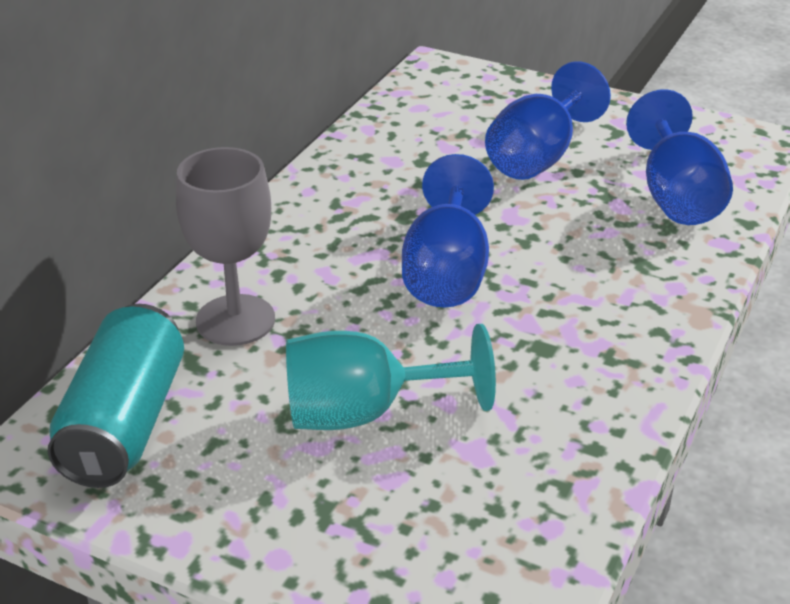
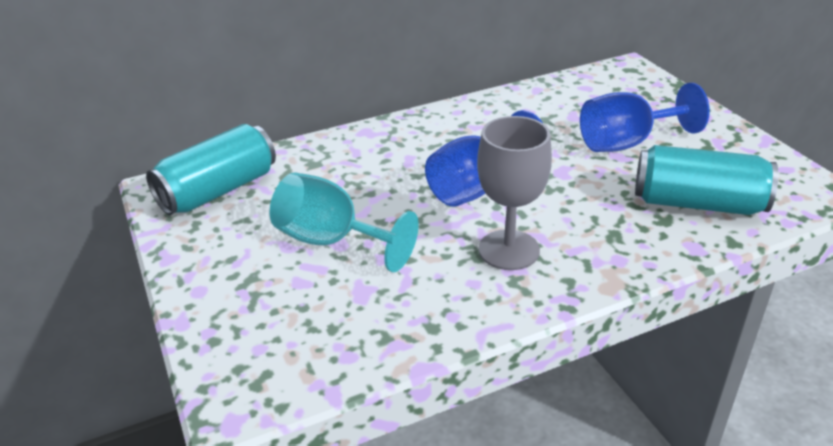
camera: 40 degrees right, 0 degrees up
(235, 320) = (331, 164): grey goblet -> grey goblet (509, 250)
(676, 196) = (697, 203): blue goblet -> turquoise can

